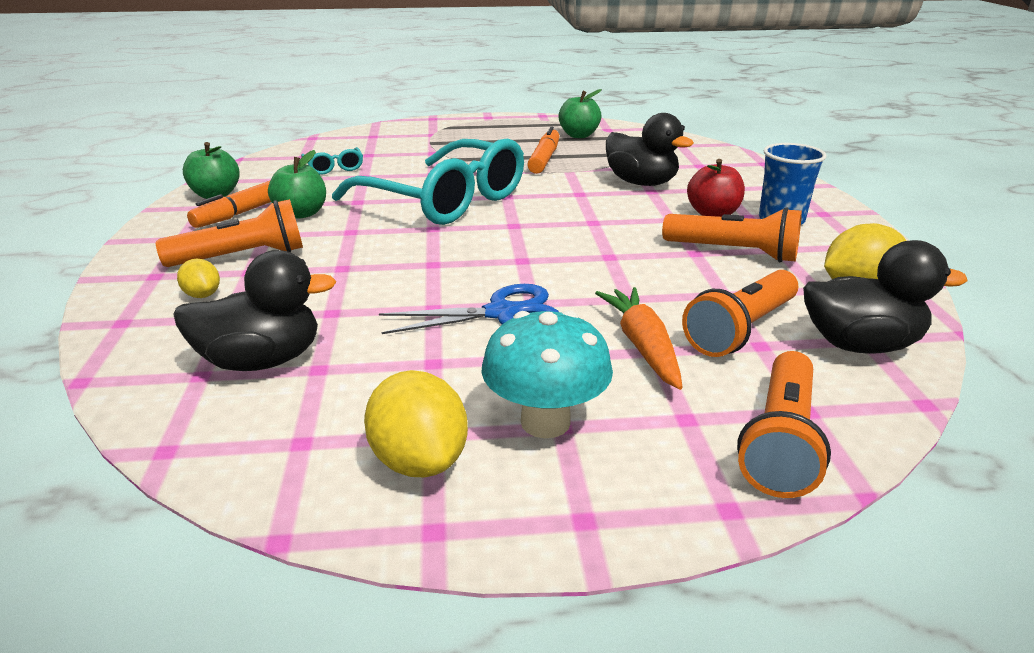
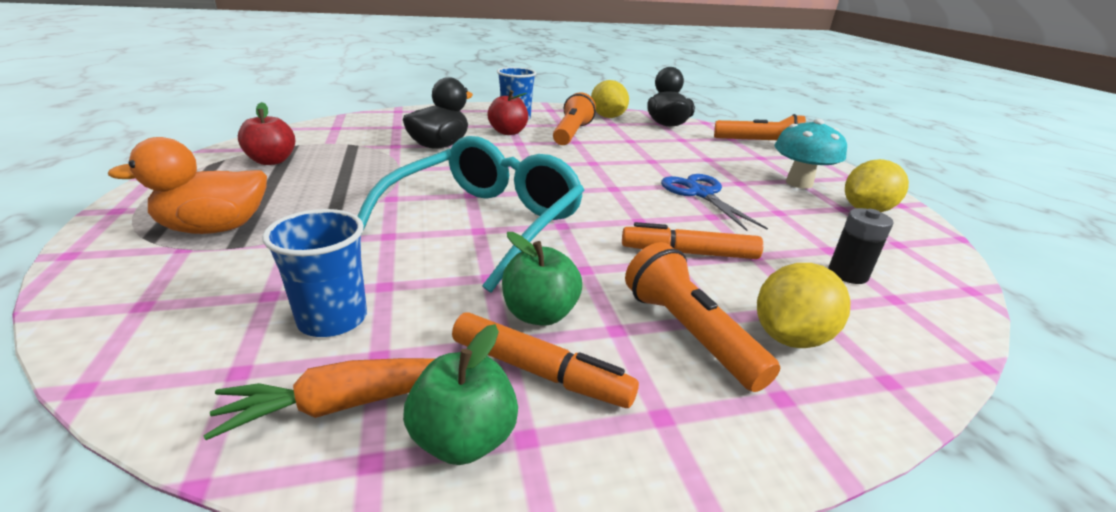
camera: 100 degrees left, 0 degrees up
(202, 295) = (790, 337): yellow lemon -> yellow lemon, size x1.81
(261, 361) = (847, 274): black duck -> black battery
(334, 168) = (332, 319): turquoise glasses -> blue cup
(456, 136) = (215, 228): none -> orange duck
(544, 159) = (354, 178): orange marker -> orange marker (689, 253)
(579, 135) = (272, 161): green apple -> red apple
(642, 346) = (706, 161): orange carrot -> orange carrot (347, 403)
(741, 330) = (670, 141): orange flashlight -> none

